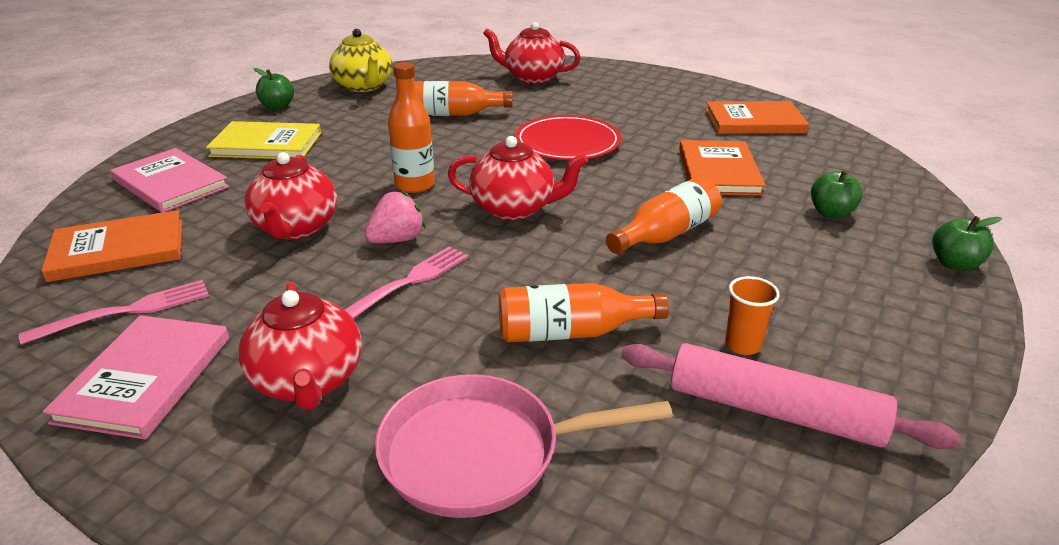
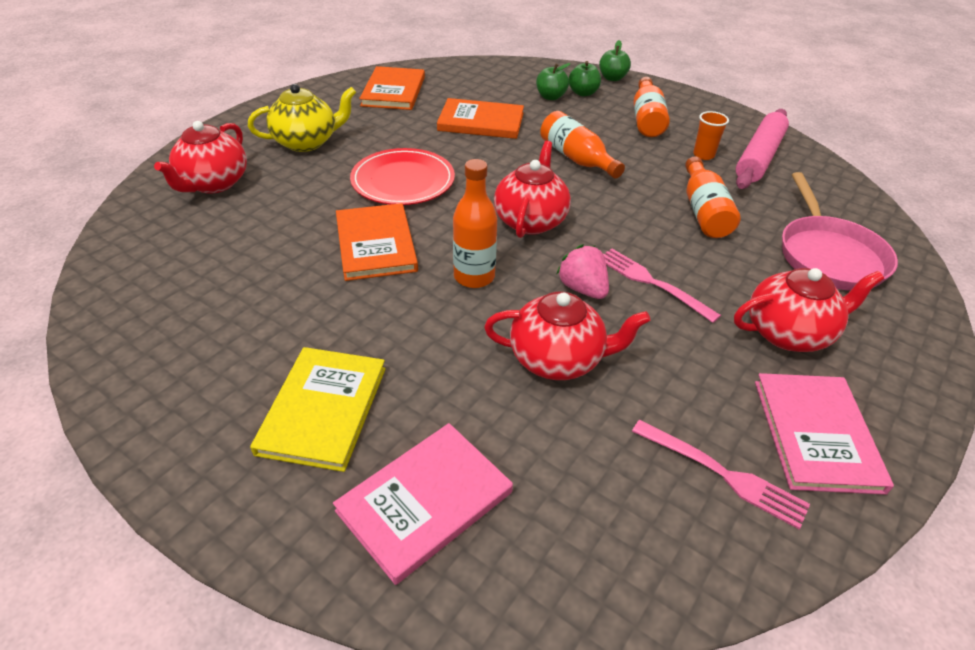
camera: 85 degrees left, 10 degrees up
(118, 250) = (603, 518): orange book -> orange book (376, 244)
(127, 311) = (724, 474): pink fork -> pink fork turned 150 degrees clockwise
(145, 378) = (816, 434): pink book -> pink book turned 75 degrees clockwise
(277, 106) = (176, 413): green apple -> green apple (583, 93)
(364, 86) = (148, 321): yellow teapot -> yellow teapot (306, 142)
(454, 114) = (297, 245): orange bottle -> orange bottle (646, 119)

